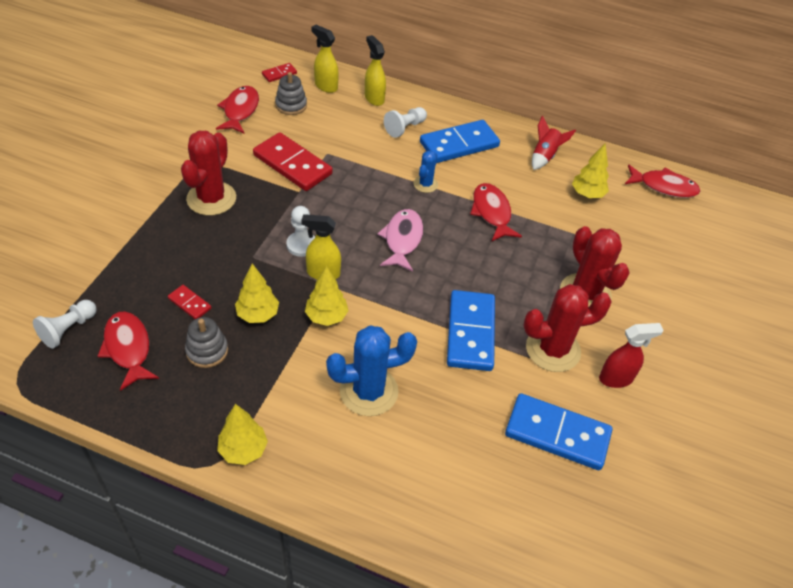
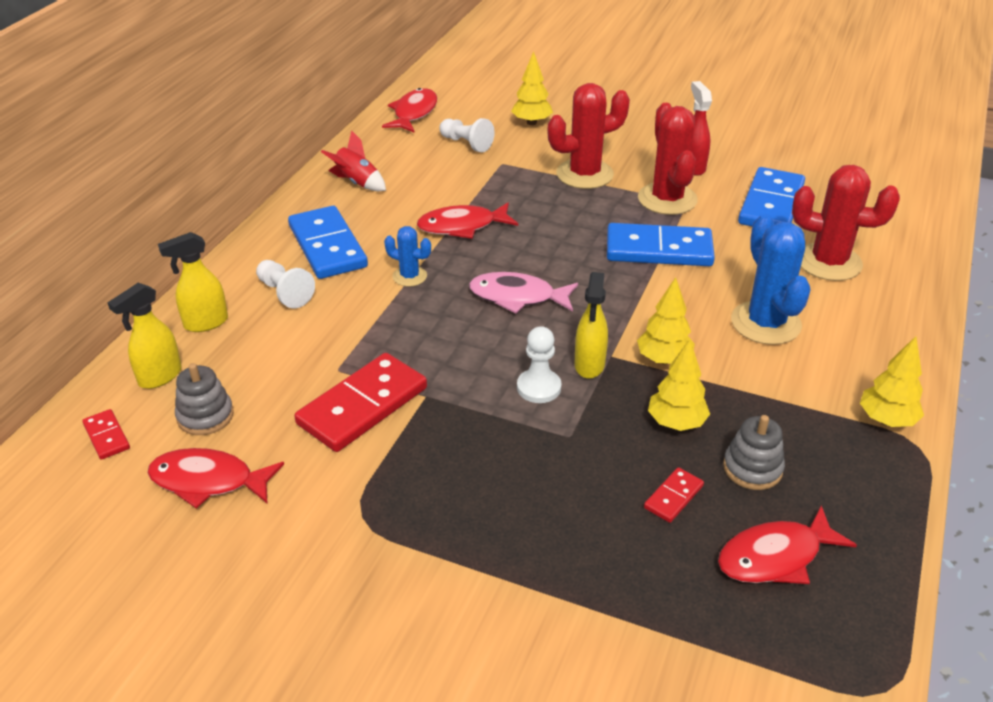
camera: 85 degrees left, 10 degrees down
(68, 329) = (763, 642): white pawn -> white pawn (466, 143)
(211, 199) = (445, 496): red cactus -> red cactus (829, 262)
(587, 194) = (427, 160): yellow tree -> yellow tree (531, 122)

